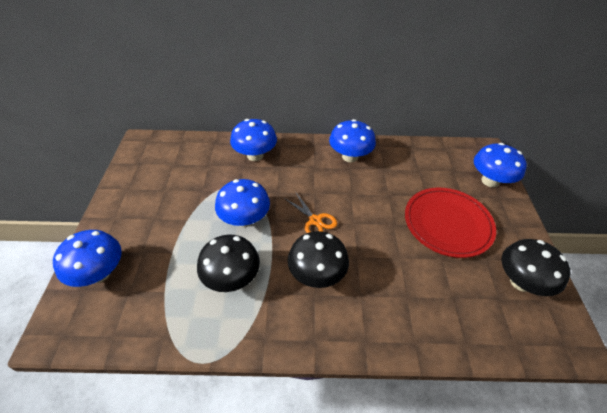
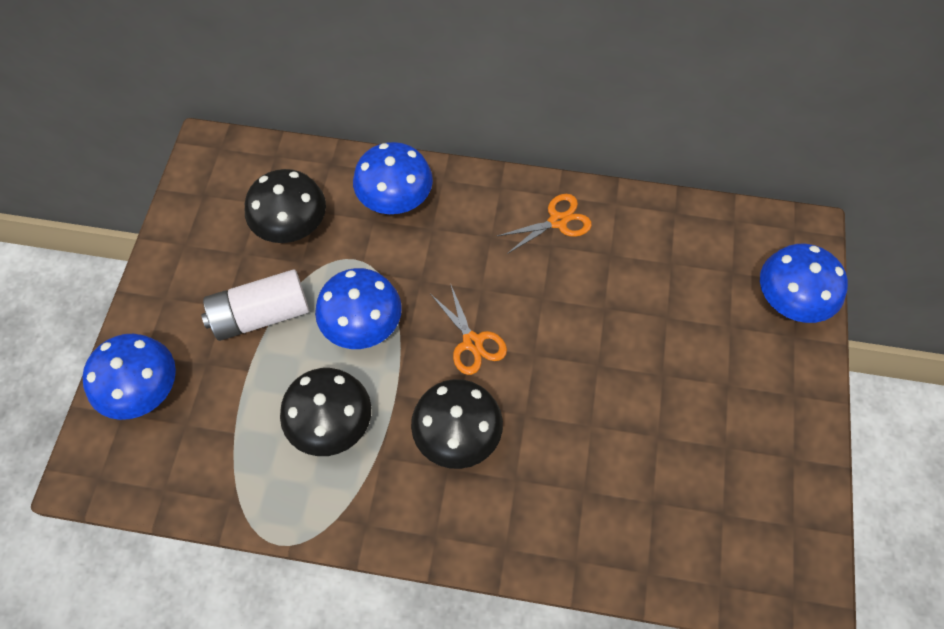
camera: 10 degrees right, 15 degrees up
(178, 220) = (260, 315): none -> white battery
(350, 156) = (557, 221): blue mushroom -> orange scissors
(447, 223) = (686, 375): red plate -> none
(521, 282) = (768, 492): black mushroom -> black mushroom (292, 227)

